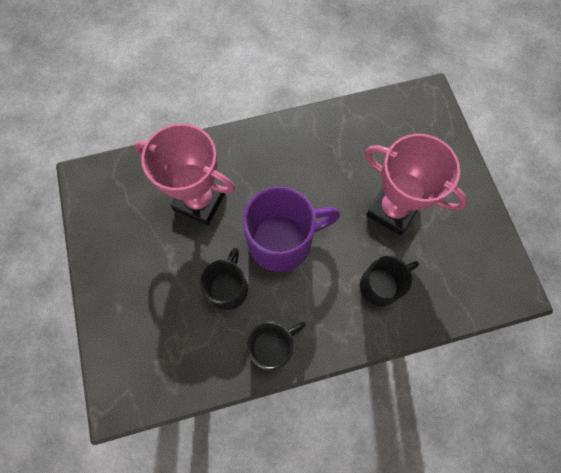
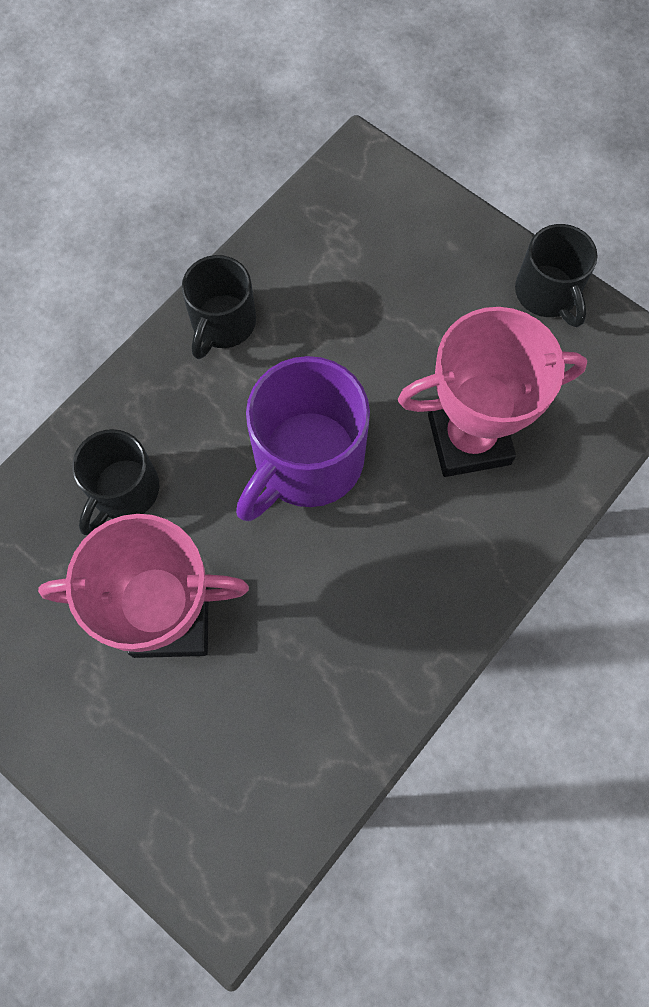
camera: 145 degrees right, 0 degrees up
(228, 287) = (333, 354): black mug -> black mug (547, 294)

